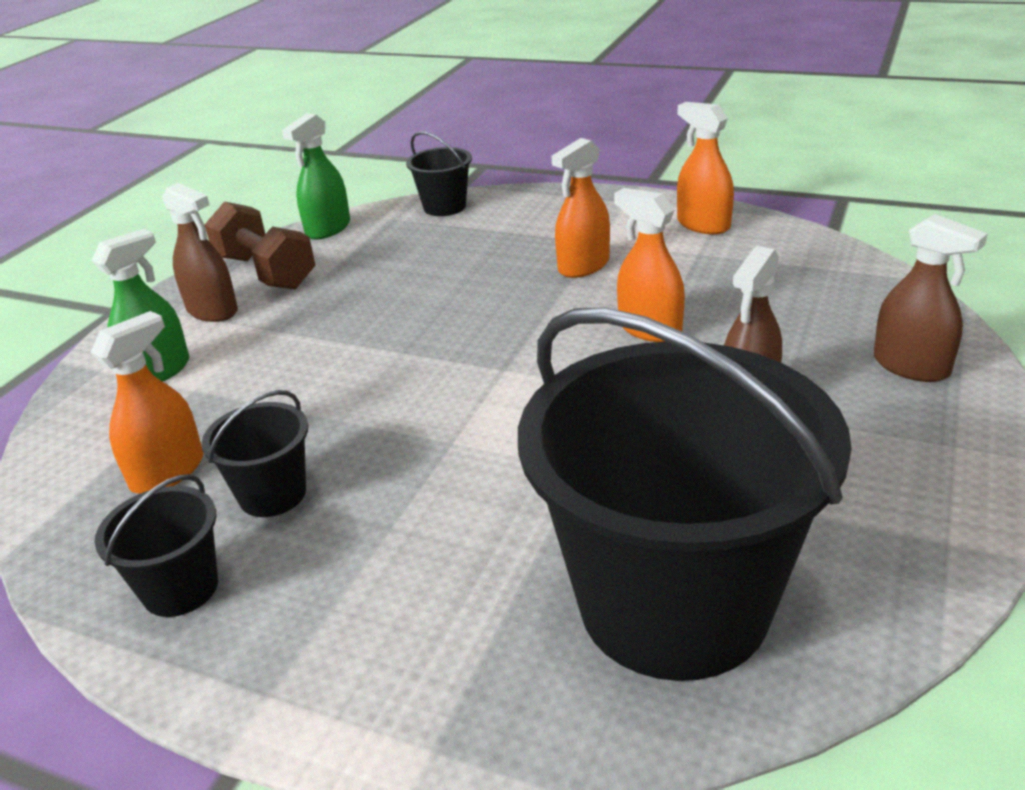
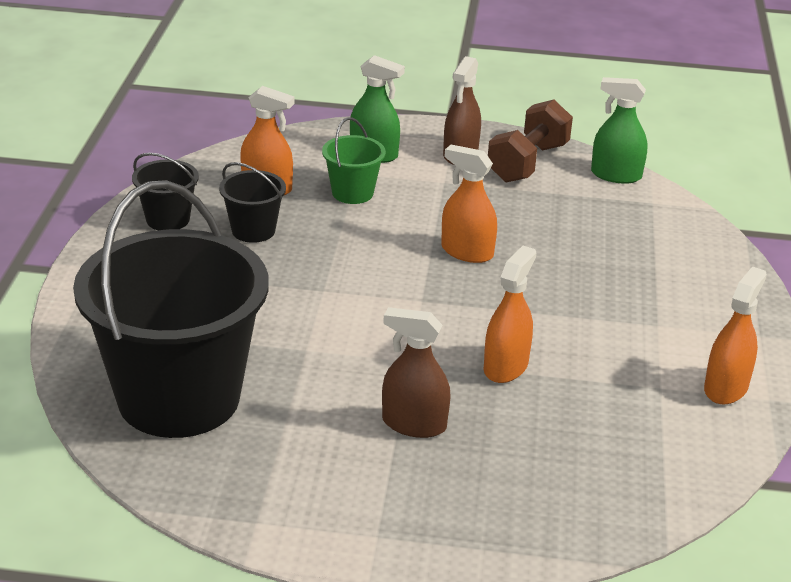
camera: 70 degrees right, 0 degrees up
(238, 397) = (352, 193): none -> green bucket
(444, 207) = (689, 227): black bucket -> none
(583, 266) = (605, 321): orange spray bottle -> orange spray bottle (467, 252)
(911, 366) = (491, 518): brown spray bottle -> none

